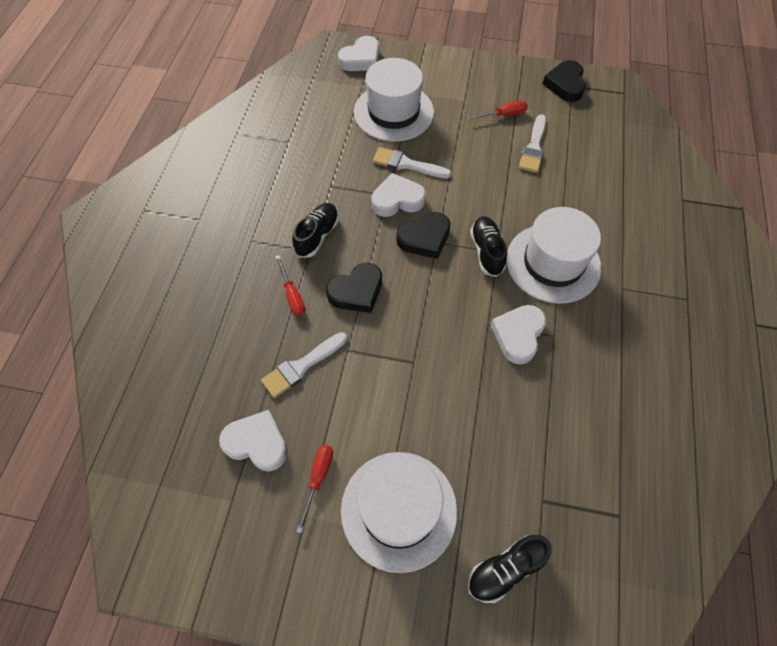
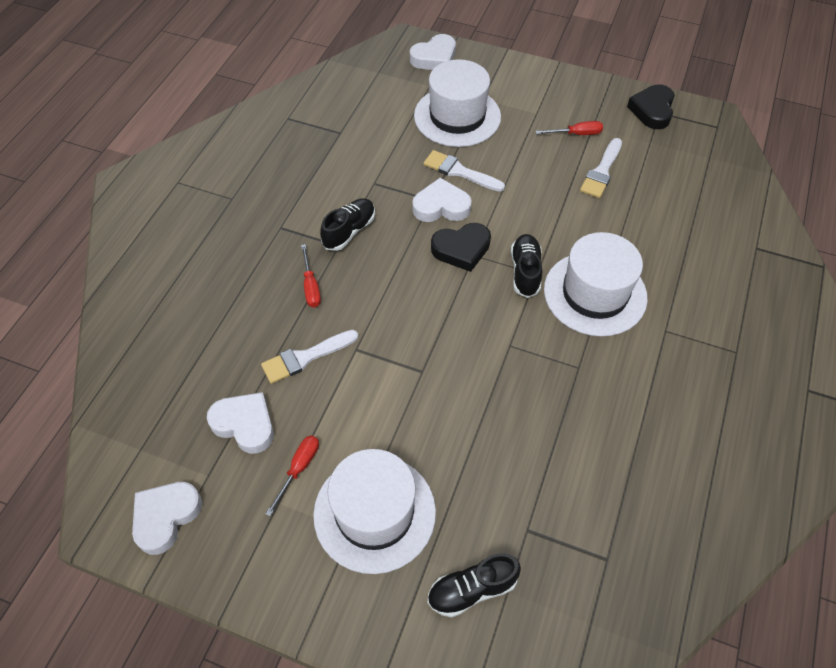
camera: 10 degrees right, 5 degrees down
(357, 291) = (378, 292): black heart -> none
(518, 335) = (539, 361): white heart -> white heart (166, 517)

